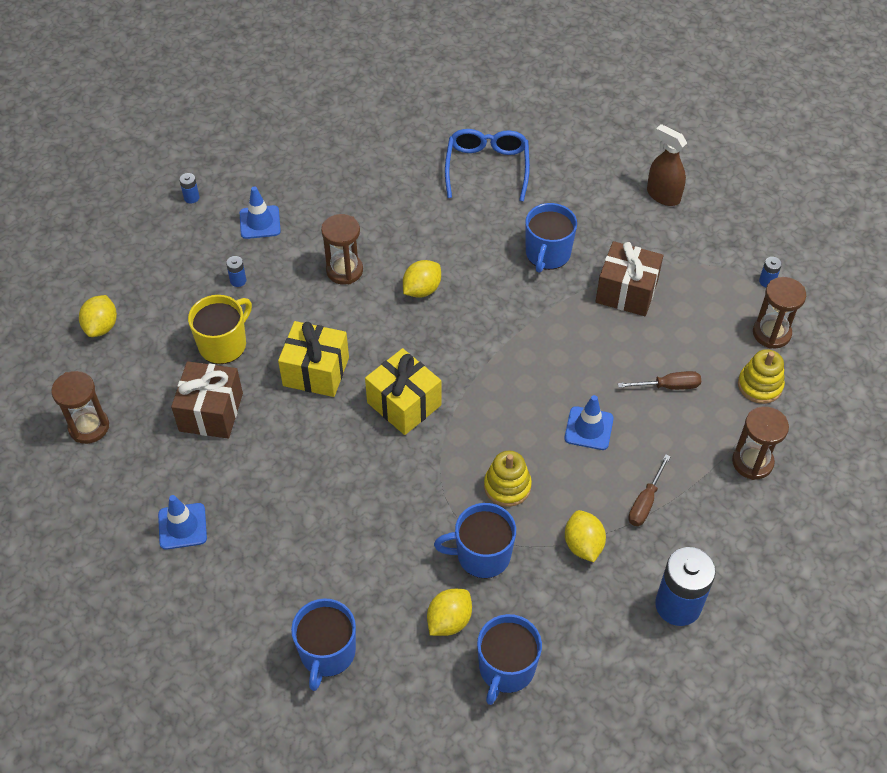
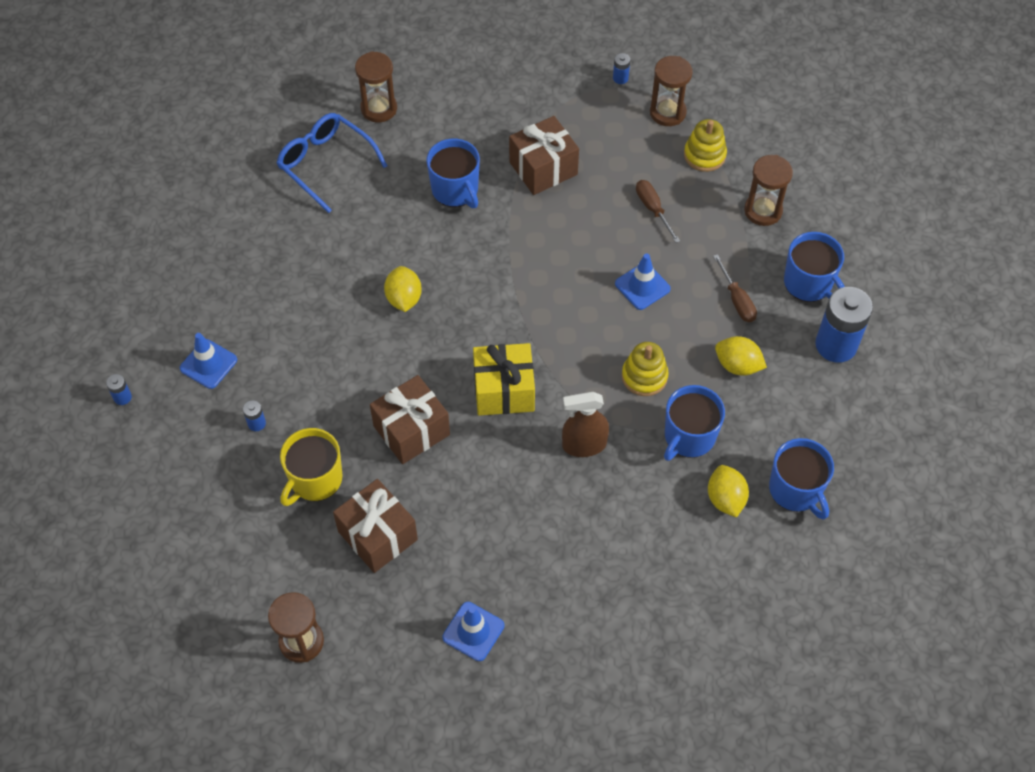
camera: 50 degrees left, 5 degrees up
(101, 326) = (198, 563): yellow lemon -> none
(223, 344) = (315, 479): yellow mug -> yellow mug turned 135 degrees counterclockwise
(316, 371) = (411, 430): yellow gift -> brown gift
(327, 653) = (682, 602): blue mug -> blue mug (809, 283)
(344, 270) = (327, 338): brown hourglass -> brown hourglass (379, 108)
(663, 195) = (476, 75): brown spray bottle -> brown spray bottle (584, 445)
(668, 386) = (653, 209): brown screwdriver -> brown screwdriver turned 60 degrees counterclockwise

